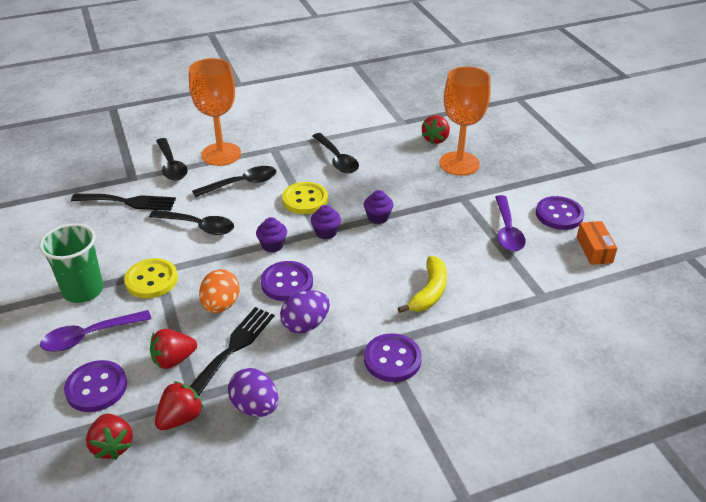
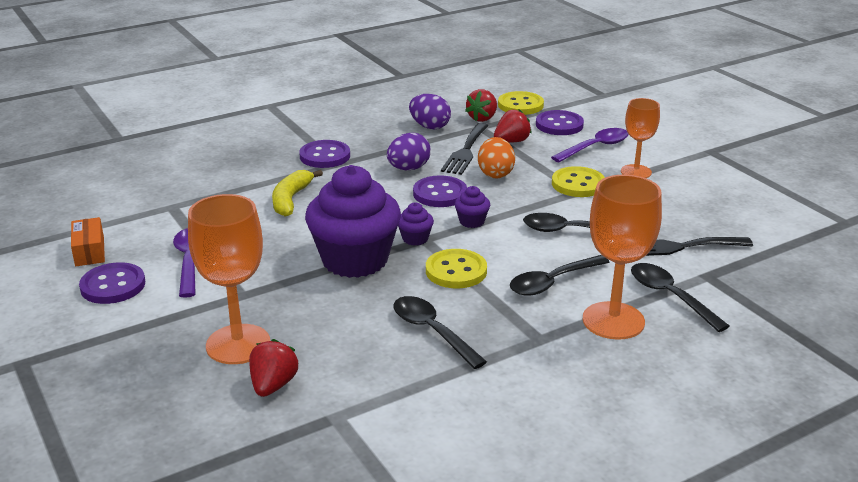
camera: 170 degrees right, 10 degrees down
(83, 290) = (636, 172): green cup -> orange goblet
(112, 446) = (520, 105): red strawberry -> yellow button
(378, 217) = (355, 260): purple cupcake -> purple cupcake, size x2.46

